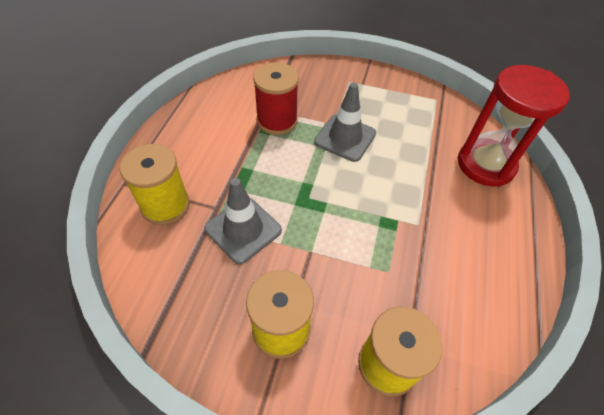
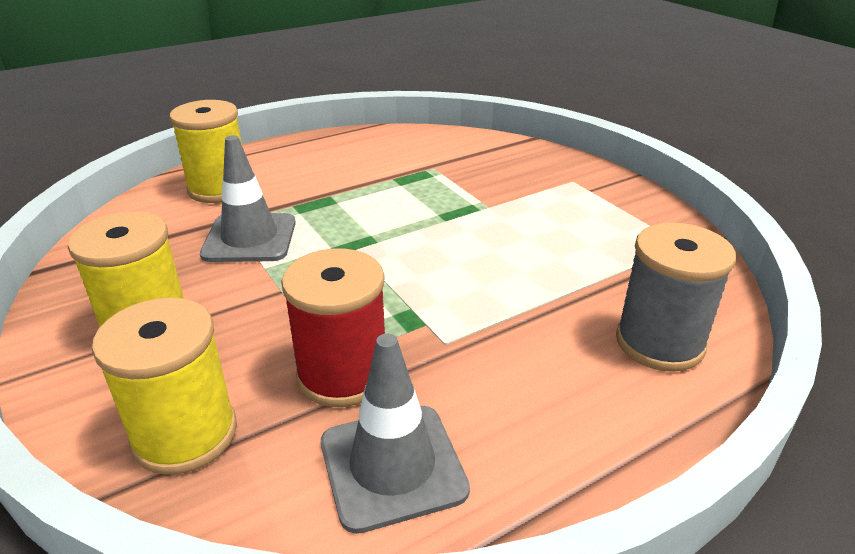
camera: 45 degrees right, 20 degrees down
(277, 121) = (426, 178): red spool -> red spool (343, 375)
(345, 138) = (483, 223): grey traffic cone -> grey traffic cone (392, 466)
(485, 164) = (659, 343): red hourglass -> grey spool

